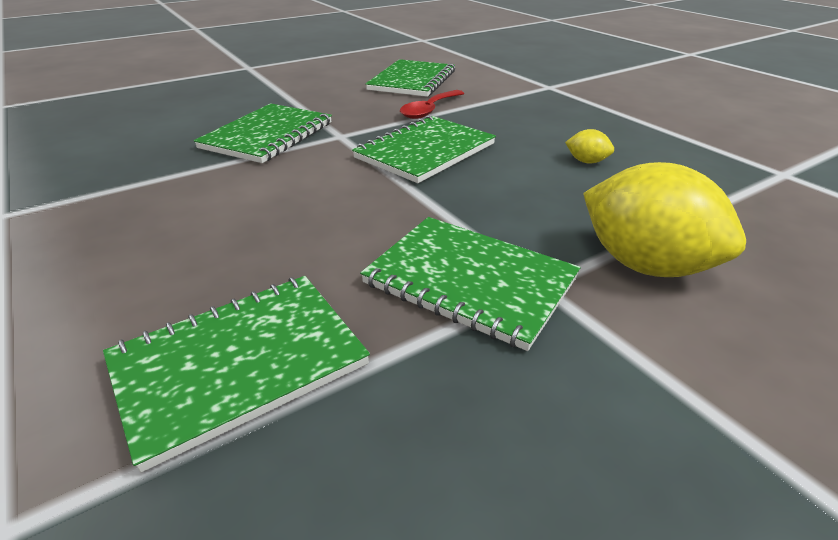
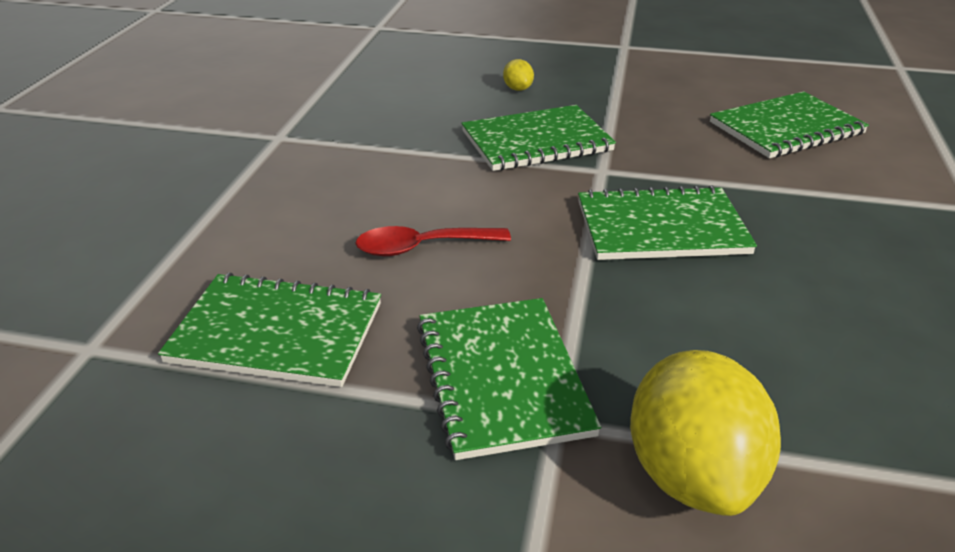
camera: 45 degrees right, 0 degrees up
(429, 110) = (745, 178): red spoon -> red spoon (422, 247)
(586, 161) = (836, 333): yellow lemon -> yellow lemon (518, 89)

